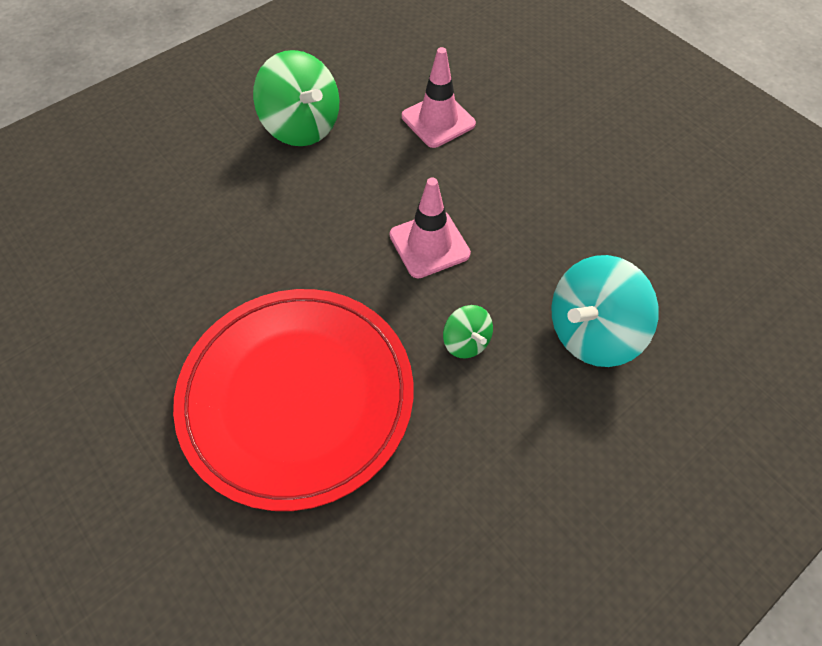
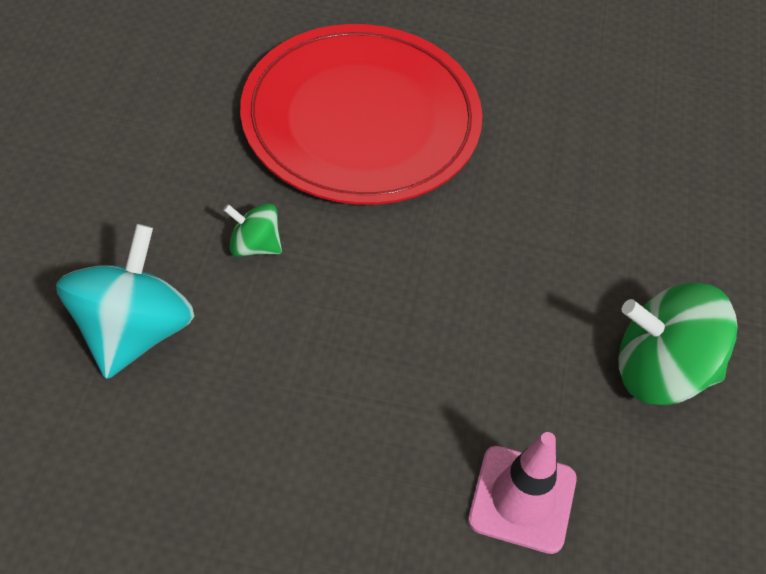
camera: 135 degrees right, 5 degrees down
(429, 244) = (375, 319): pink traffic cone -> none

